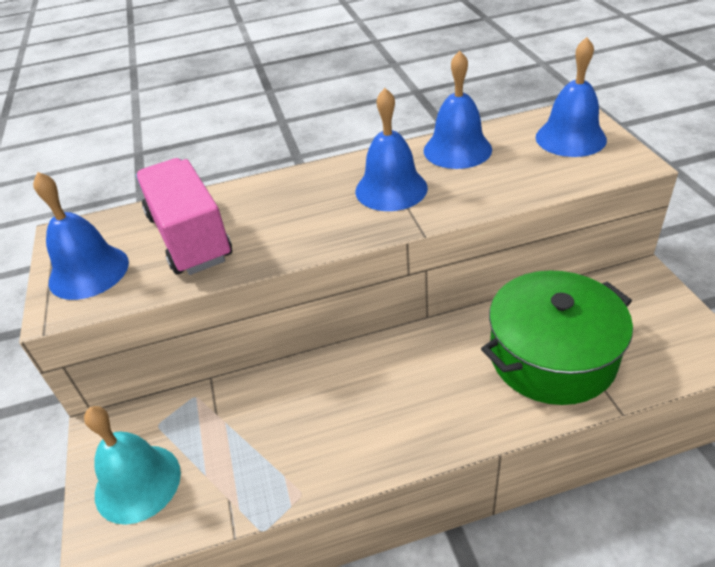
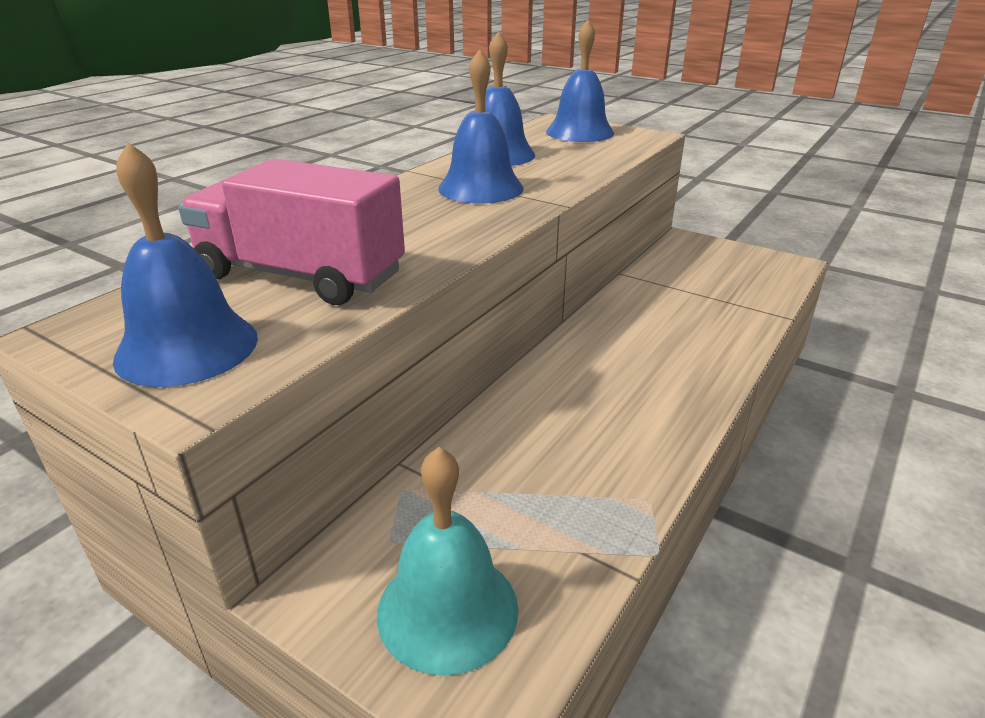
camera: 45 degrees left, 10 degrees down
(552, 356) = (698, 306): green pot -> none

